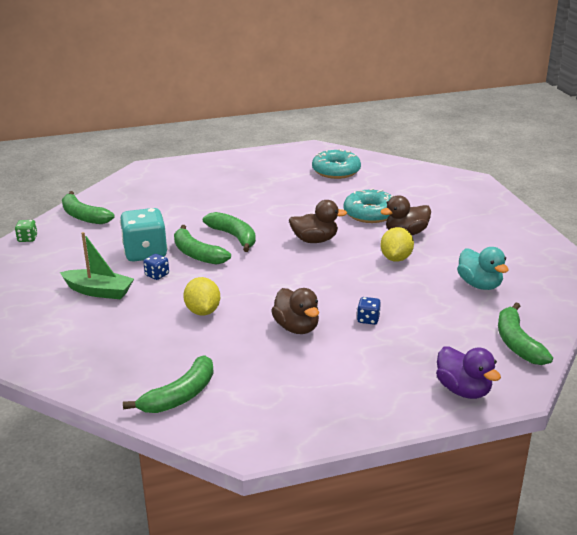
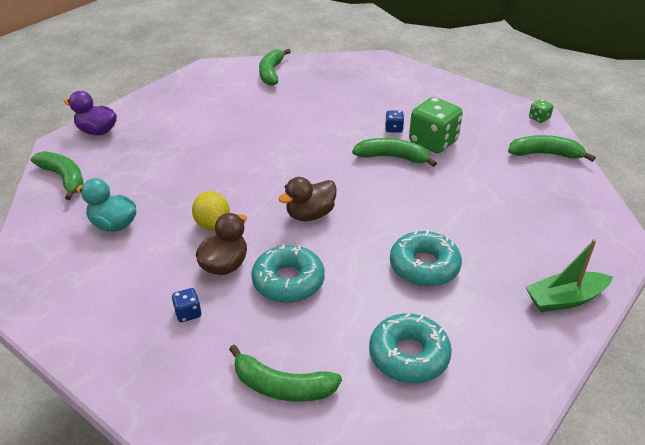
camera: 145 degrees right, 10 degrees up
(99, 291) = (412, 104): green boat -> green boat (565, 299)
(145, 253) = (433, 142): turquoise dice -> green dice
(203, 311) = (322, 117): yellow lemon -> none
(234, 237) = (388, 187): green banana -> green banana (282, 386)
(276, 194) = (424, 266): none -> turquoise donut
(296, 328) = (243, 130): brown duck -> none
(368, 319) = (195, 155): blue dice -> blue dice (188, 313)

